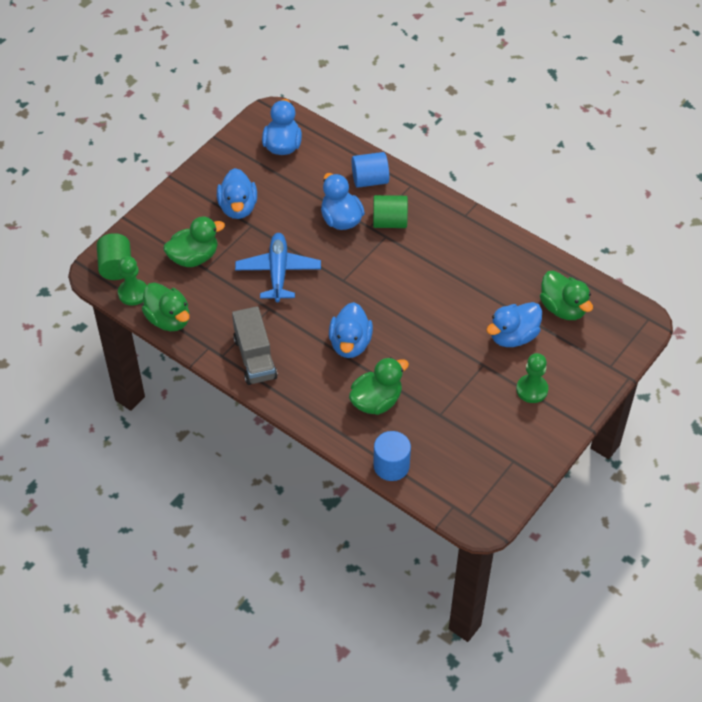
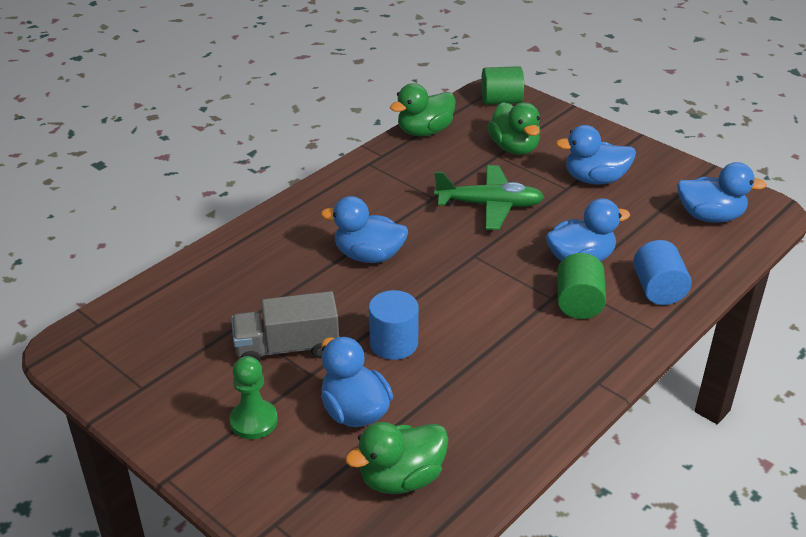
camera: 95 degrees right, 15 degrees down
(133, 293) = (463, 111): green pawn -> none
(255, 358) = (360, 185): grey truck -> grey truck (287, 348)
(278, 272) = (489, 205): blue plane -> green plane
(376, 401) = (275, 272): green duck -> none
(391, 465) = (176, 277): blue cylinder -> blue cylinder (393, 343)

